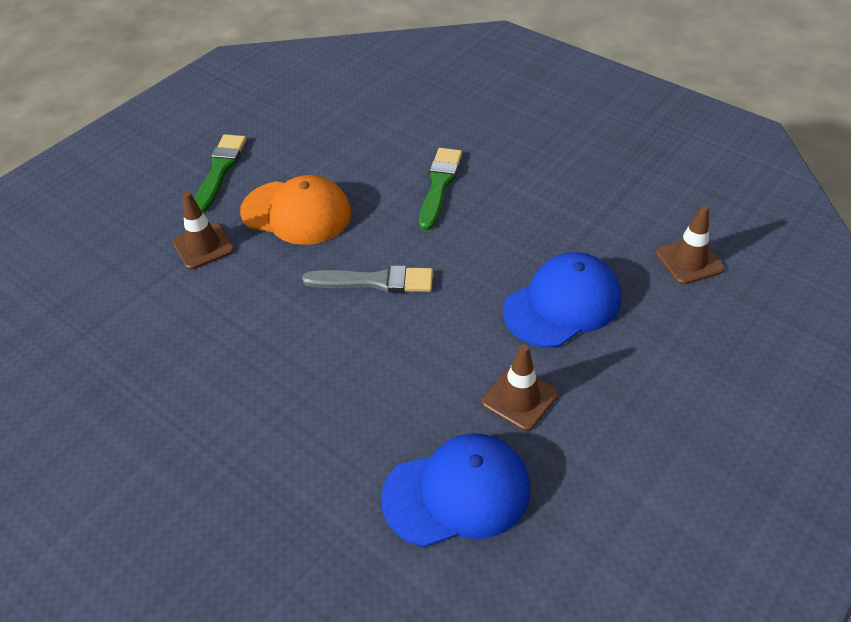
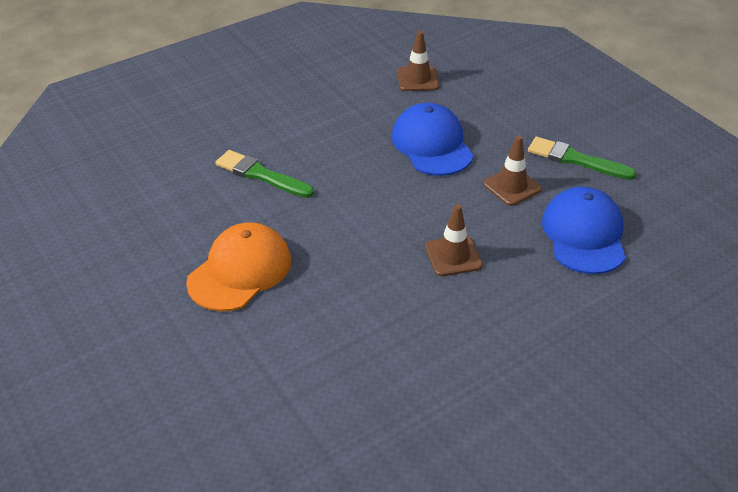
camera: 75 degrees left, 5 degrees down
(203, 246) = (248, 346): brown traffic cone -> brown traffic cone (453, 256)
(220, 170) = (134, 320): green brush -> green brush (576, 159)
(375, 281) = (359, 236): grey brush -> none

